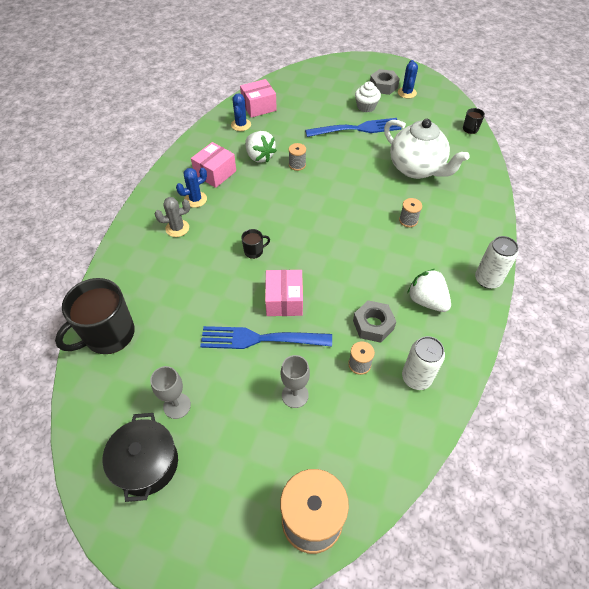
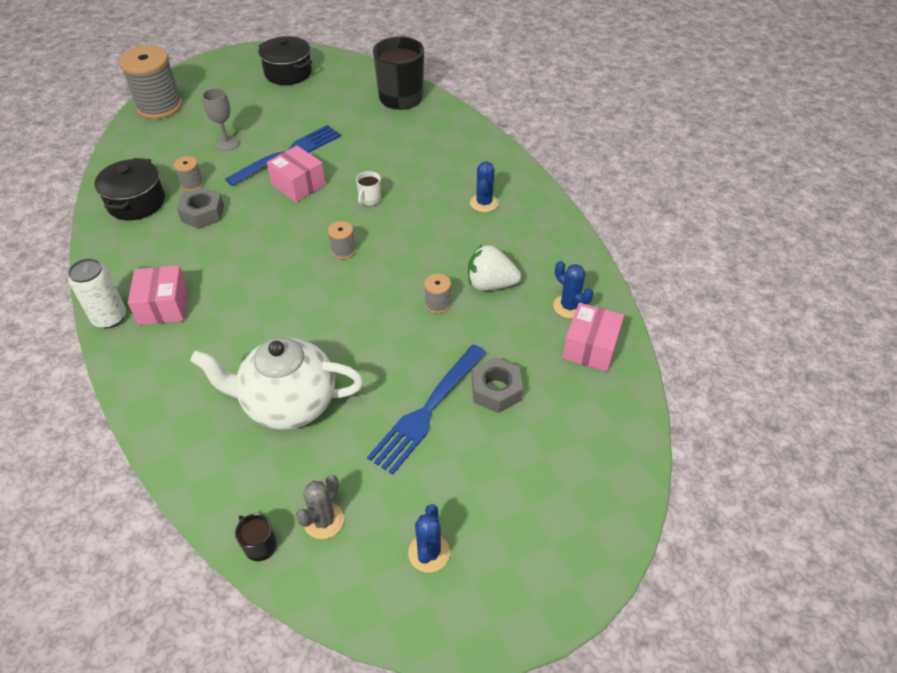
camera: 135 degrees right, 5 degrees down
(177, 228) = (461, 174): grey cactus -> grey cactus (323, 520)
(177, 406) = (303, 98): grey goblet -> none
(215, 173) = (506, 236): pink box -> pink box (163, 306)
(254, 251) = (369, 200): black mug -> white mug
(366, 107) = (458, 464): white cupcake -> none
(383, 86) = (480, 536): grey nut -> grey nut (496, 390)
(407, 93) = (429, 553): blue cactus -> blue cactus turned 45 degrees clockwise
(408, 220) = (244, 325): grey spool -> grey spool (343, 251)
(416, 377) = (136, 202): white can -> black pot
(426, 300) = (165, 260): white strawberry -> none

